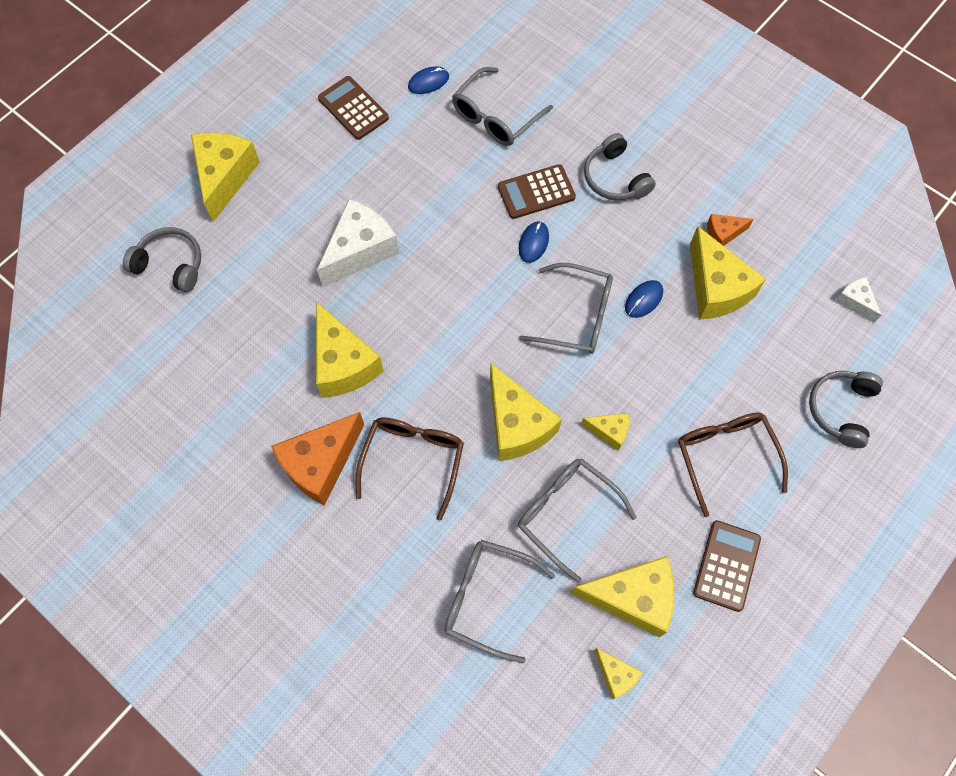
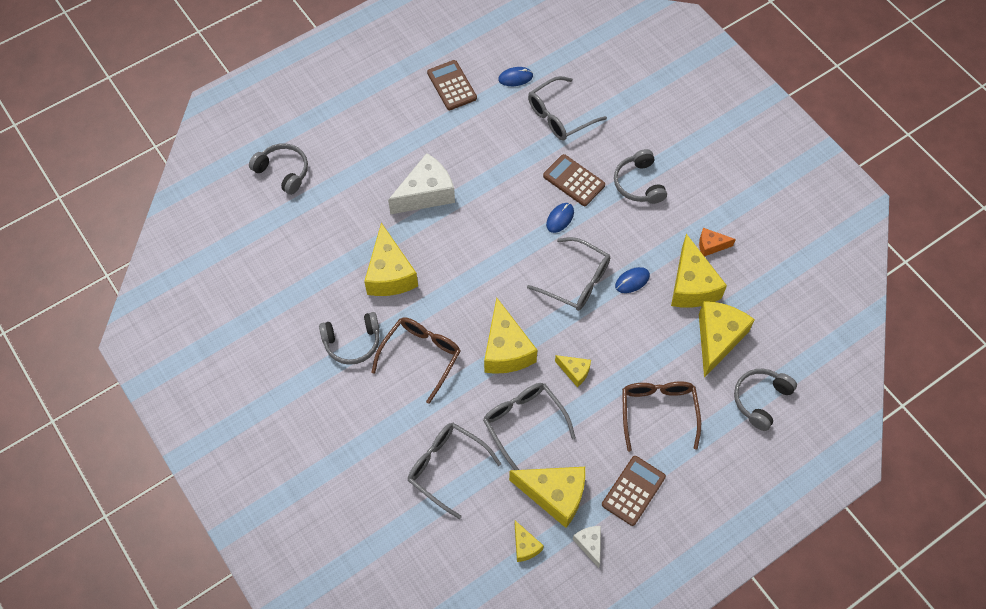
camera: 15 degrees right, 5 degrees down
(225, 177) = (340, 116): yellow cheese -> yellow cheese (717, 339)
(320, 464) = (352, 342): orange cheese -> grey headphones
(536, 192) = (573, 181): brown calculator -> brown calculator turned 45 degrees clockwise
(855, 302) = (799, 322): white cheese -> white cheese (589, 544)

